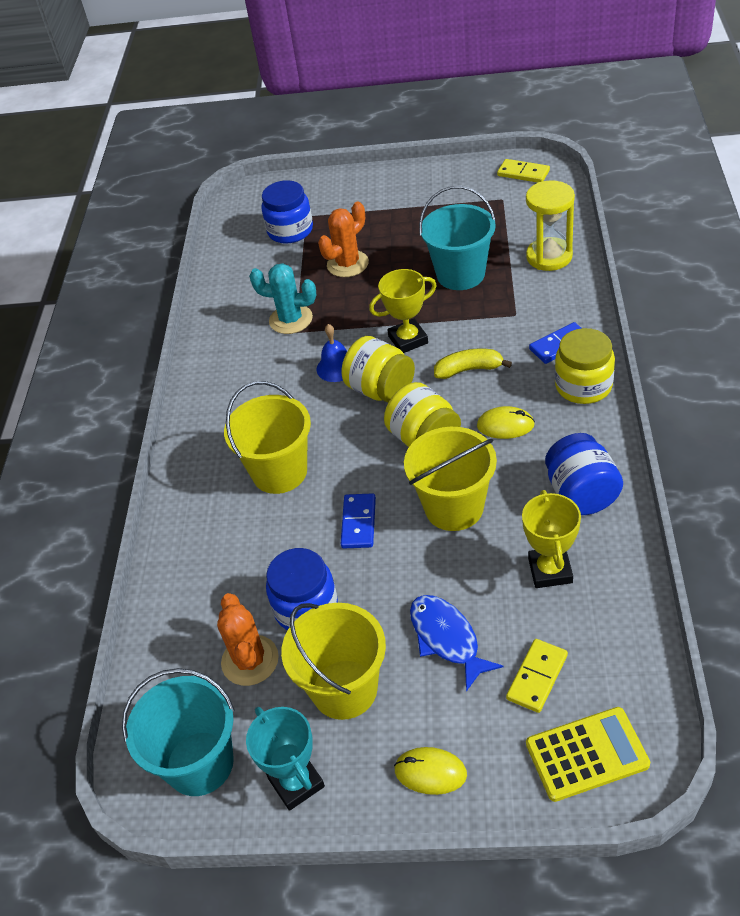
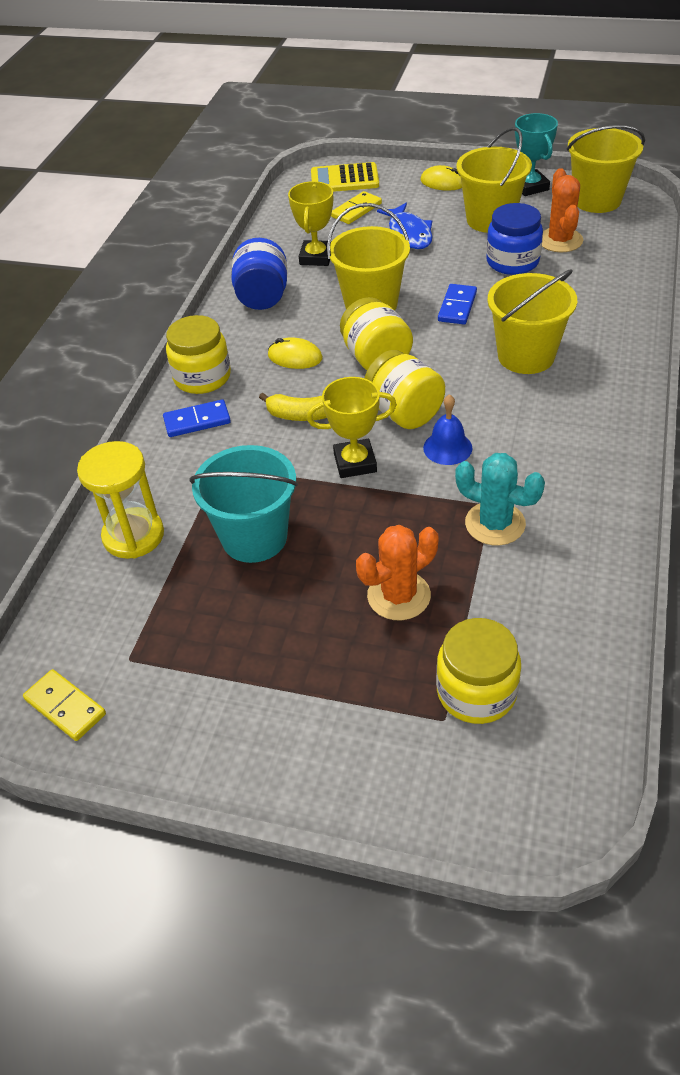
camera: 170 degrees left, 0 degrees up
(200, 763) = (597, 200): turquoise bucket -> yellow bucket
(290, 231) = (476, 692): blue jar -> yellow jar

